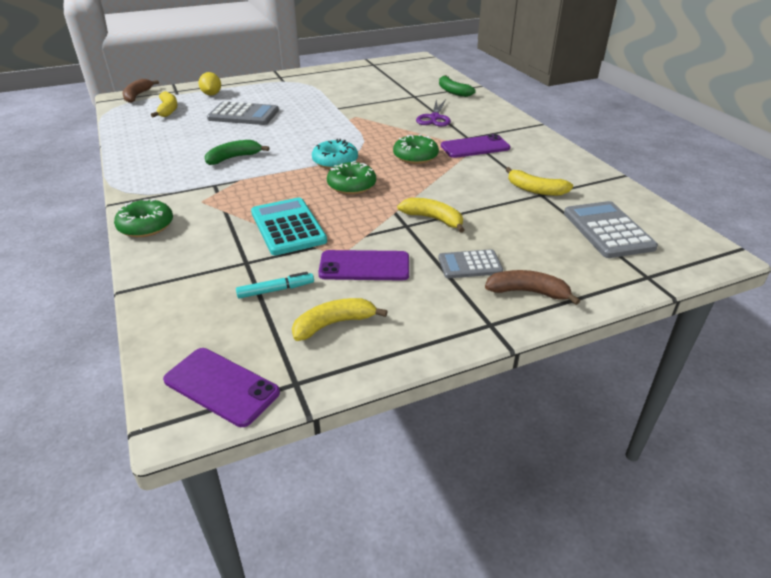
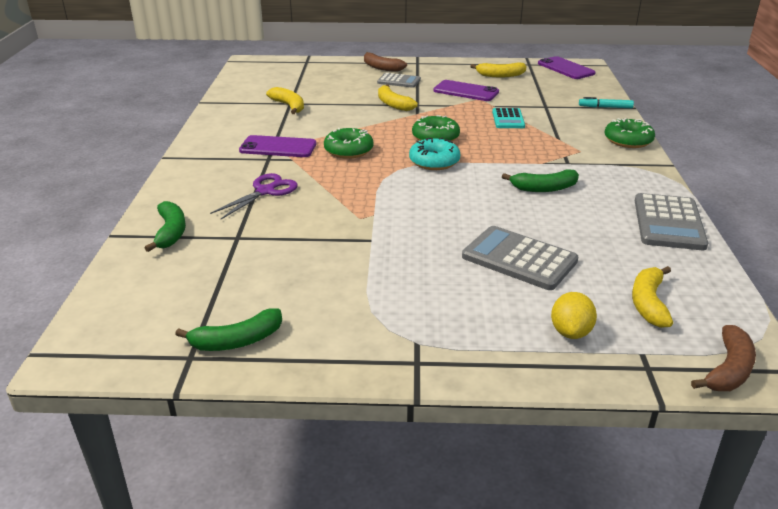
camera: 155 degrees left, 5 degrees down
(276, 290) = (529, 91): turquoise marker -> turquoise marker (605, 107)
(288, 227) = (508, 119): turquoise calculator -> turquoise calculator, size x0.62
(360, 70) = (237, 341): none -> green banana
(607, 230) = (286, 79): grey calculator -> grey calculator (668, 223)

